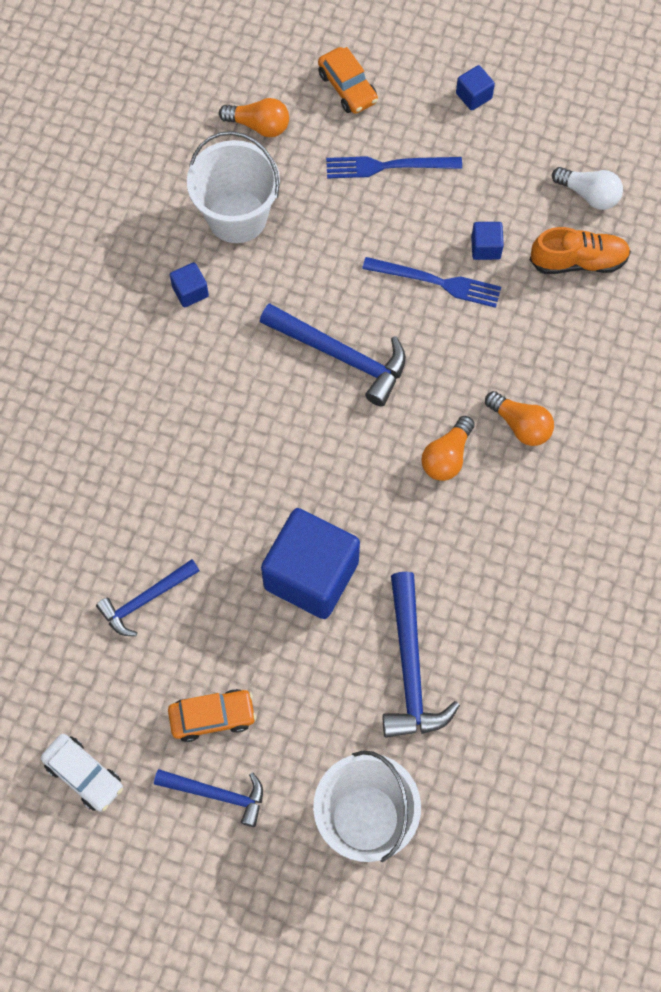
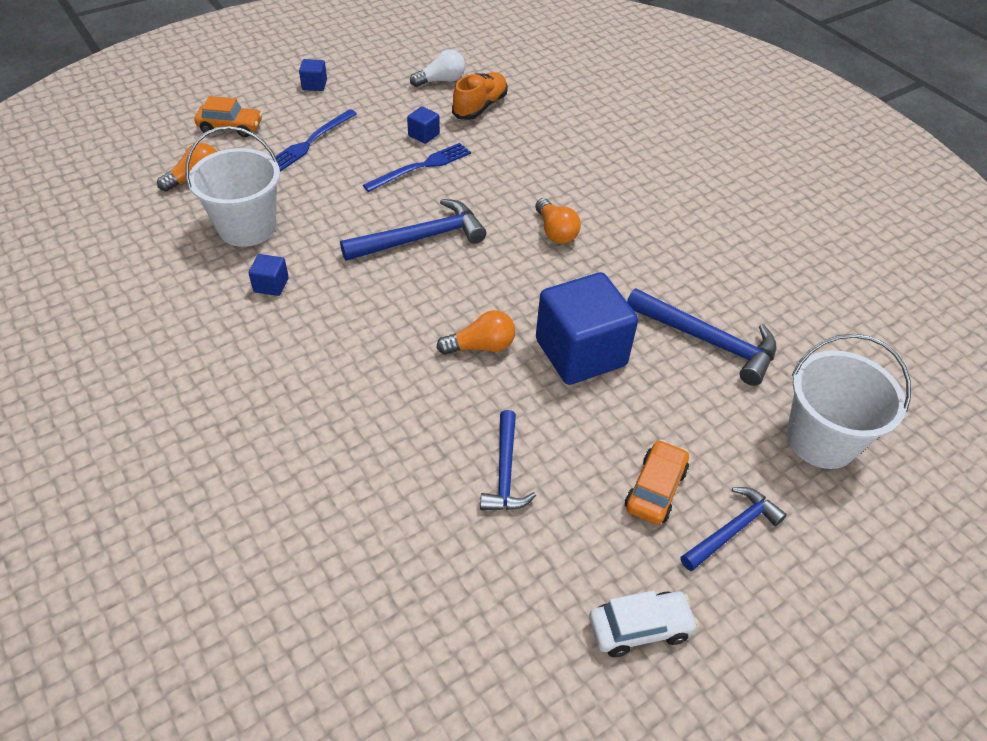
camera: 55 degrees left, 20 degrees down
(520, 425) = (567, 188): orange light bulb -> orange light bulb (481, 346)

